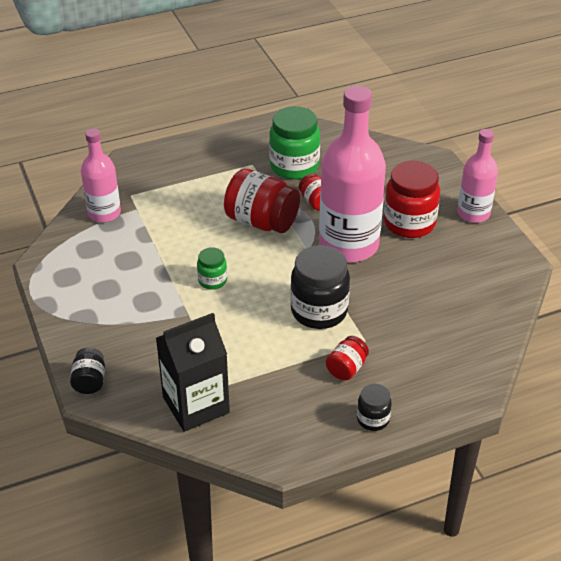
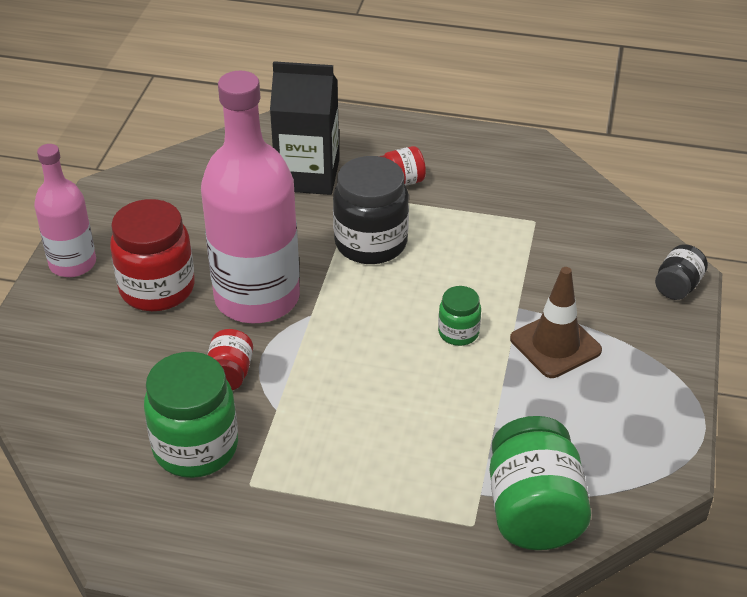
camera: 145 degrees left, 0 degrees up
(104, 213) = (533, 511): pink bottle -> green jar
(148, 301) = (555, 345): none -> brown traffic cone
(196, 405) = (577, 216): black carton -> black carton (307, 175)
(261, 221) = (327, 382): red jar -> none
(373, 419) = (419, 136): black jar -> none

